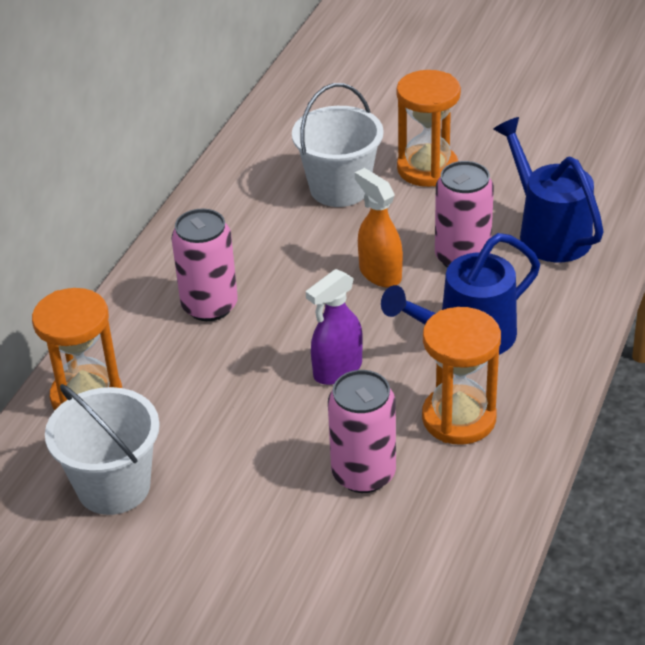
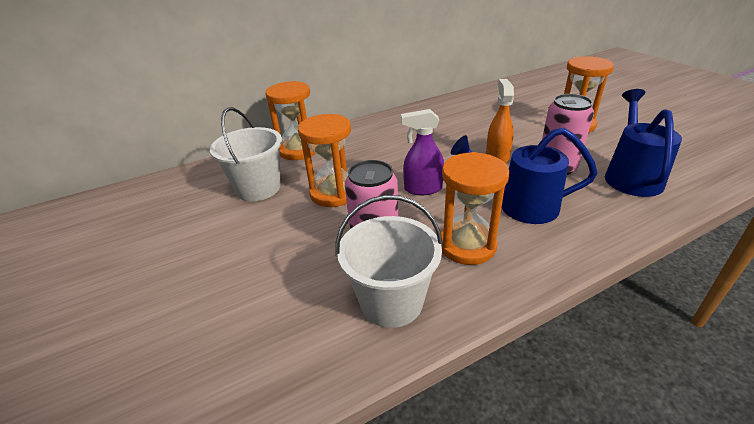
camera: 40 degrees right, 5 degrees down
(209, 306) = (394, 139): pink can -> none
(231, 437) = (333, 193): none -> orange hourglass
(339, 188) = (514, 118): white bucket -> white bucket (391, 302)

